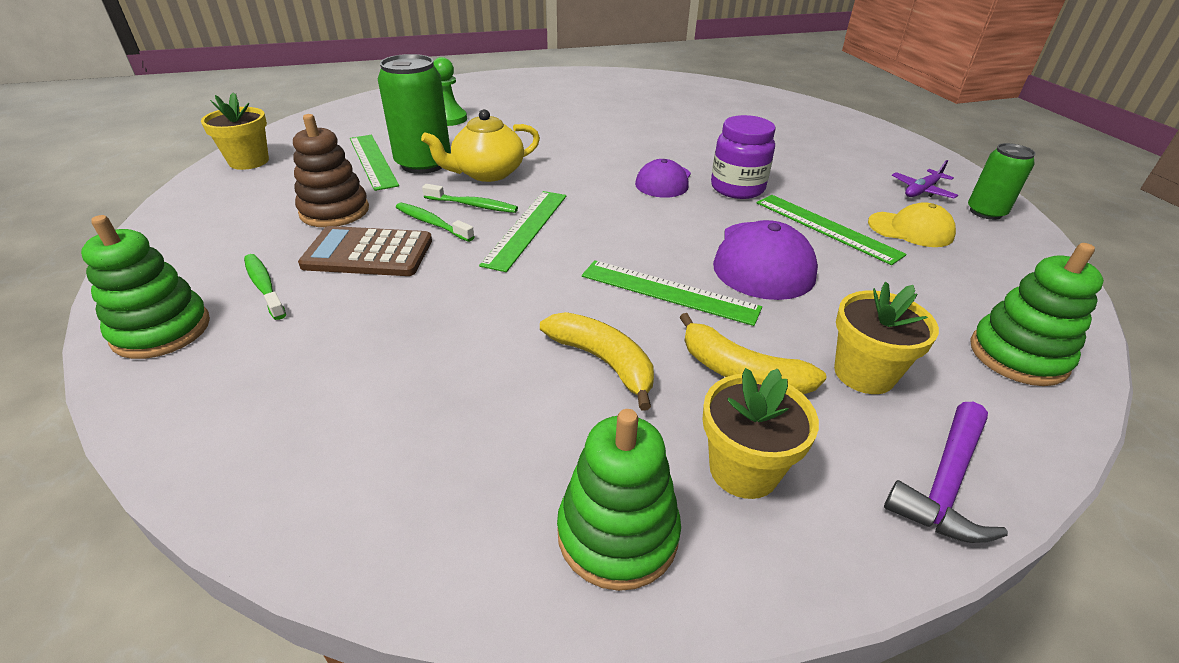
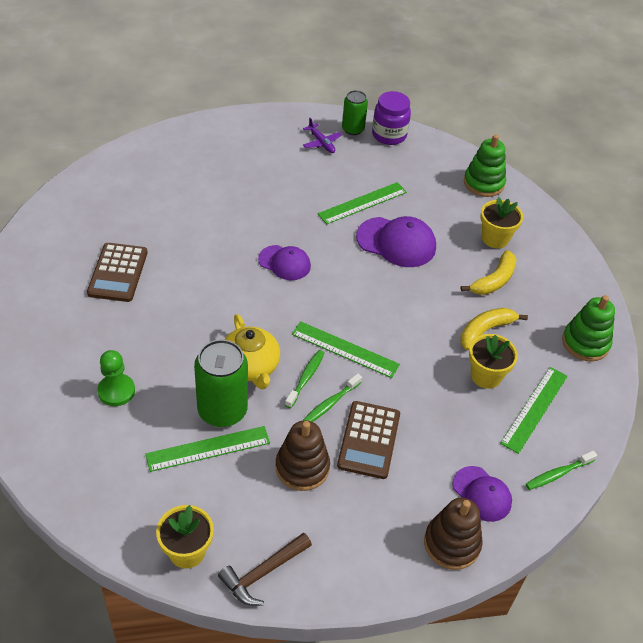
camera: 85 degrees left, 10 degrees up
(161, 330) = (451, 544): green stacking toy -> brown stacking toy
(200, 198) = (263, 573): none -> brown hammer
(239, 361) = (482, 494): none -> purple cap
(264, 286) = (405, 496): green toothbrush -> green toothbrush (558, 474)
(600, 107) = (118, 273): none -> brown calculator
(669, 291) = (425, 292): green ruler -> green ruler (534, 409)
(737, 188) = (303, 227): purple jar -> purple jar (389, 135)
(743, 470) = (552, 297): yellow flower pot -> yellow flower pot (486, 376)
(910, 229) = (369, 168): yellow cap -> none
(945, 484) = (557, 240): purple hammer -> none

